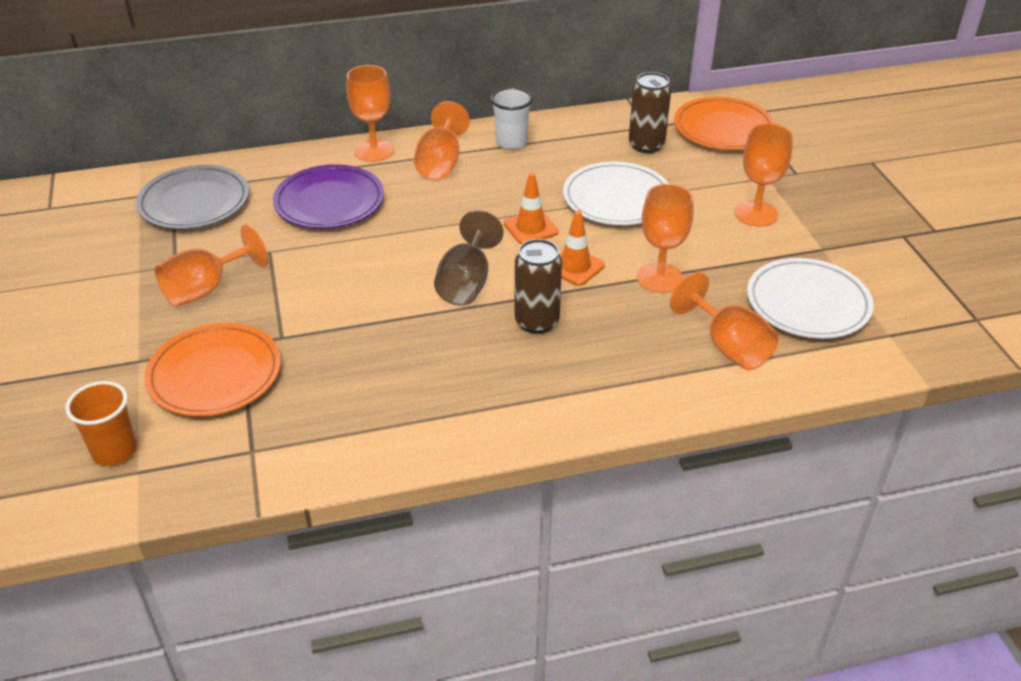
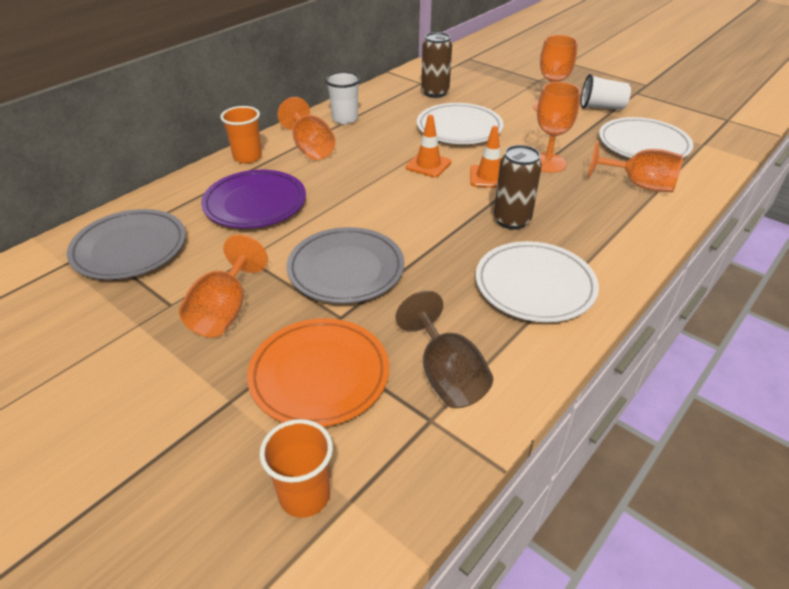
camera: 35 degrees left, 0 degrees up
(333, 298) = (346, 269): none -> grey plate
(374, 151) = (247, 157): orange goblet -> orange cup
(466, 283) = (432, 216): brown goblet -> brown goblet (446, 375)
(473, 392) = (534, 285): none -> white plate
(723, 129) = (467, 70): orange plate -> none
(824, 237) = (601, 107): none -> white cup

